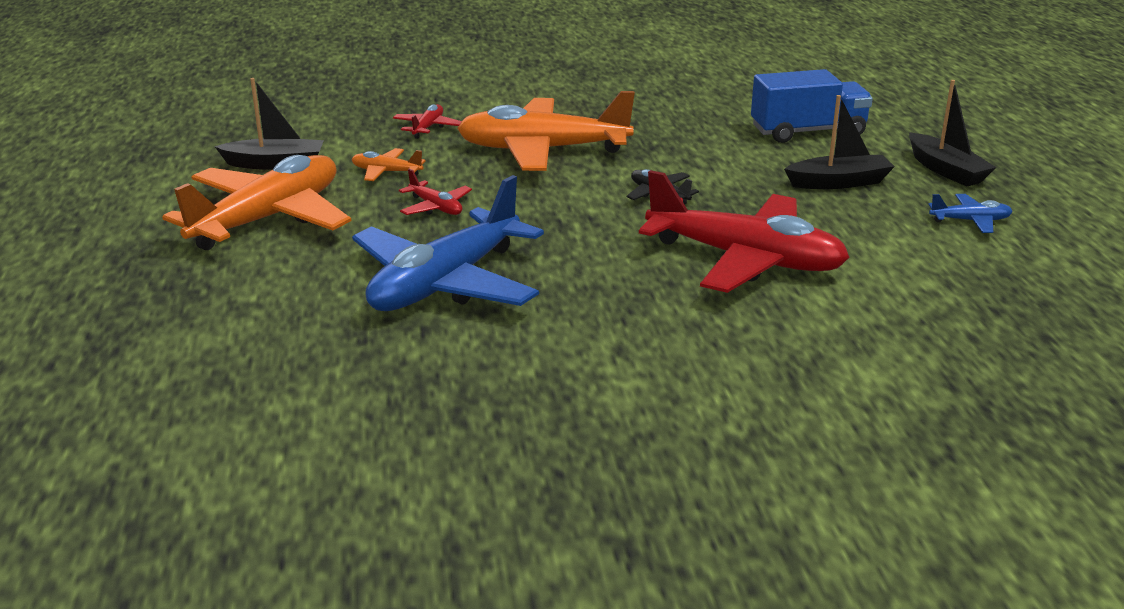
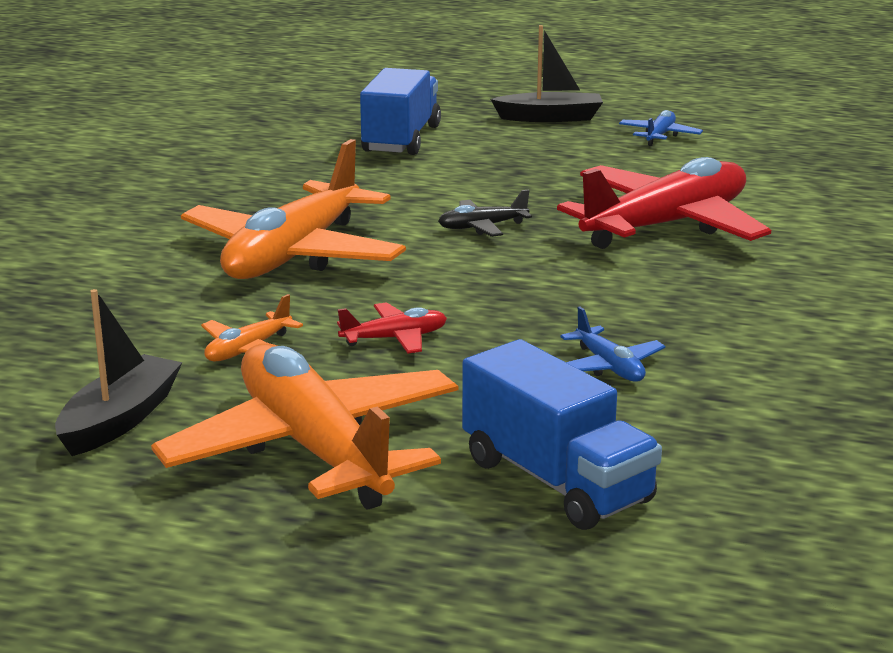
camera: 65 degrees left, 5 degrees down
(263, 295) = (556, 481): none -> blue truck
(428, 128) = (130, 302): red plane -> none
(446, 283) = (609, 366): blue plane -> blue plane, size x0.42
(839, 182) = (534, 156): black boat -> none

